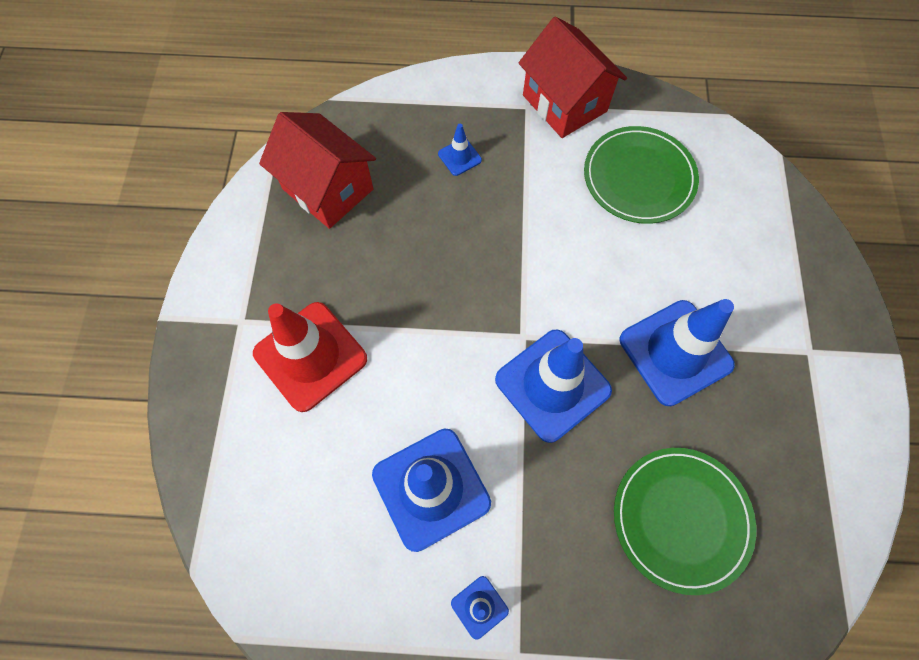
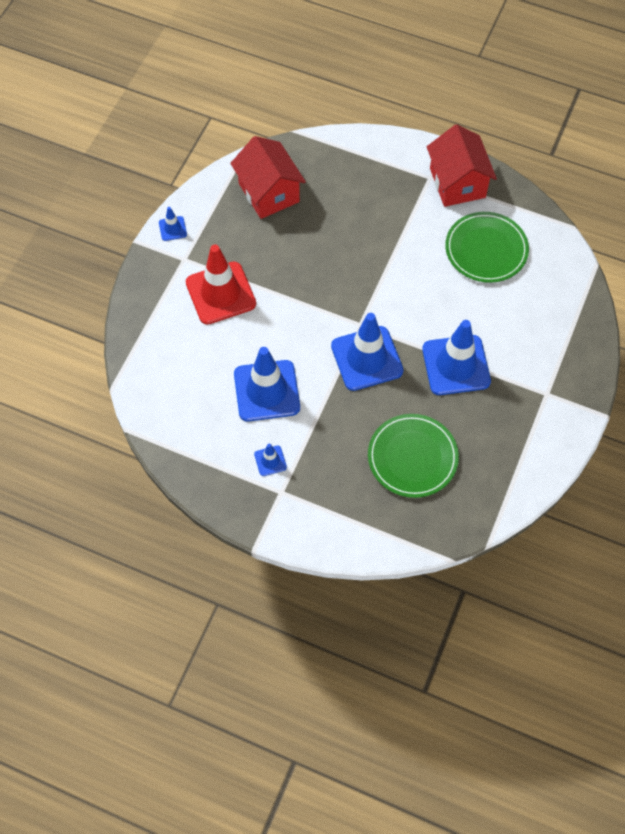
camera: 20 degrees right, 5 degrees down
(459, 157) = (367, 198): blue traffic cone -> blue traffic cone (172, 228)

